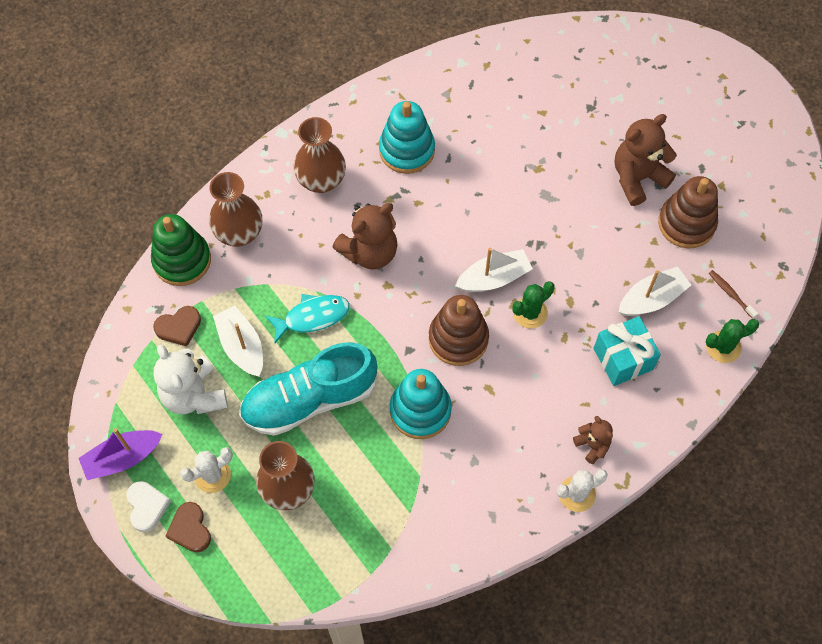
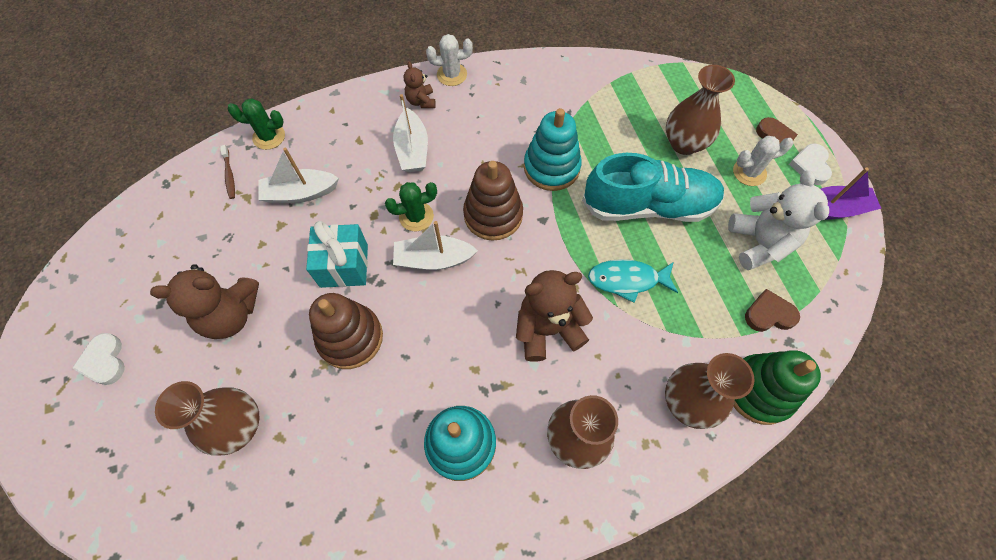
camera: 160 degrees left, 0 degrees up
(241, 346) = (705, 274): white boat -> white boat (412, 149)
(576, 109) = (238, 426): none -> brown vase
(623, 359) = (358, 153): turquoise gift -> turquoise gift (344, 265)
(686, 223) = (219, 250): brown stacking toy -> brown stacking toy (350, 338)
(709, 116) = (104, 361): none -> white heart

